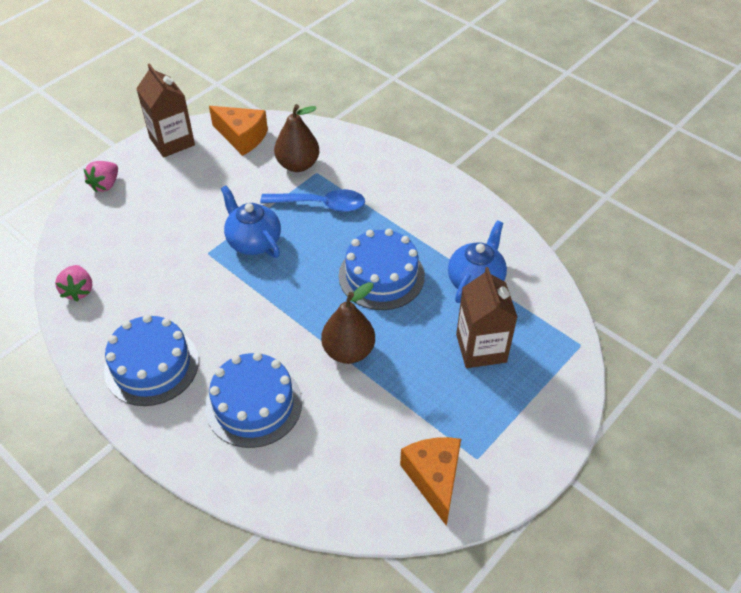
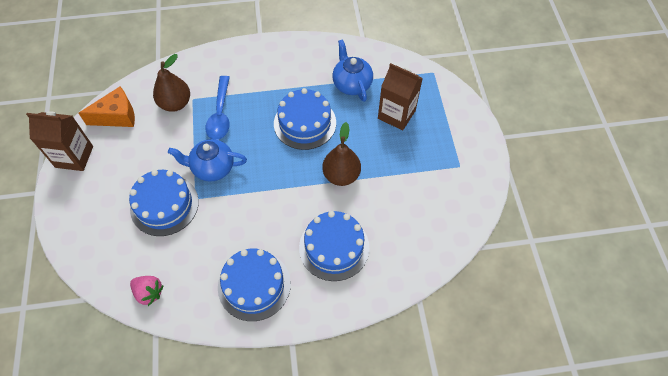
camera: 50 degrees left, 10 degrees up
(105, 185) = (69, 220): pink strawberry -> none
(179, 236) = (164, 205): none -> blue cake
(320, 204) = (220, 114): blue spoon -> blue spoon turned 135 degrees clockwise
(434, 478) = (456, 193): orange cheese -> none

